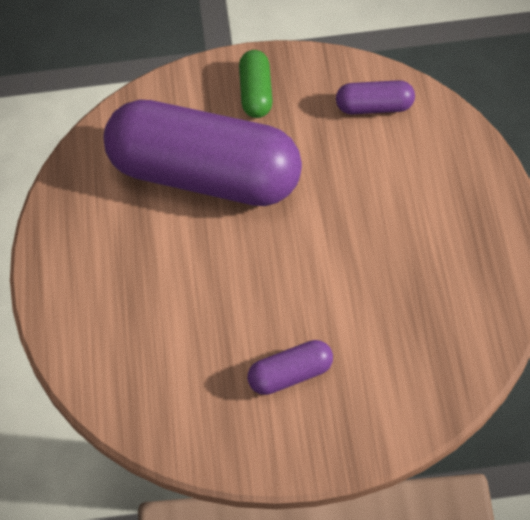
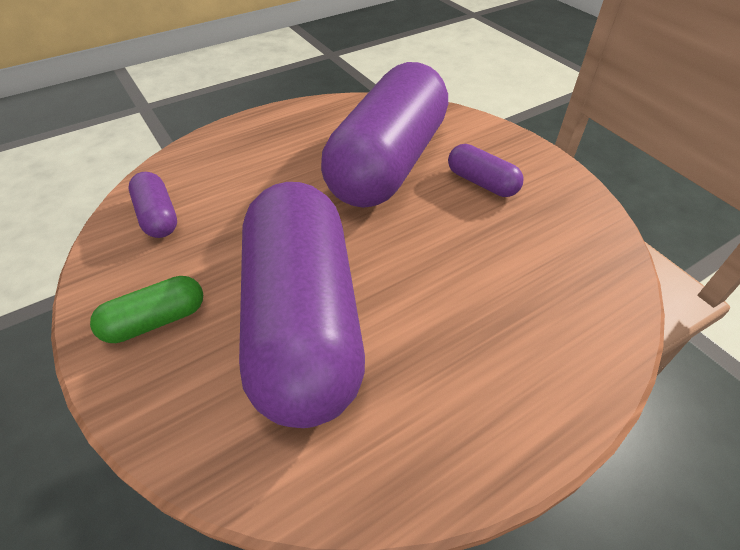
camera: 120 degrees left, 10 degrees down
(364, 305) = (388, 163): none -> purple capsule

